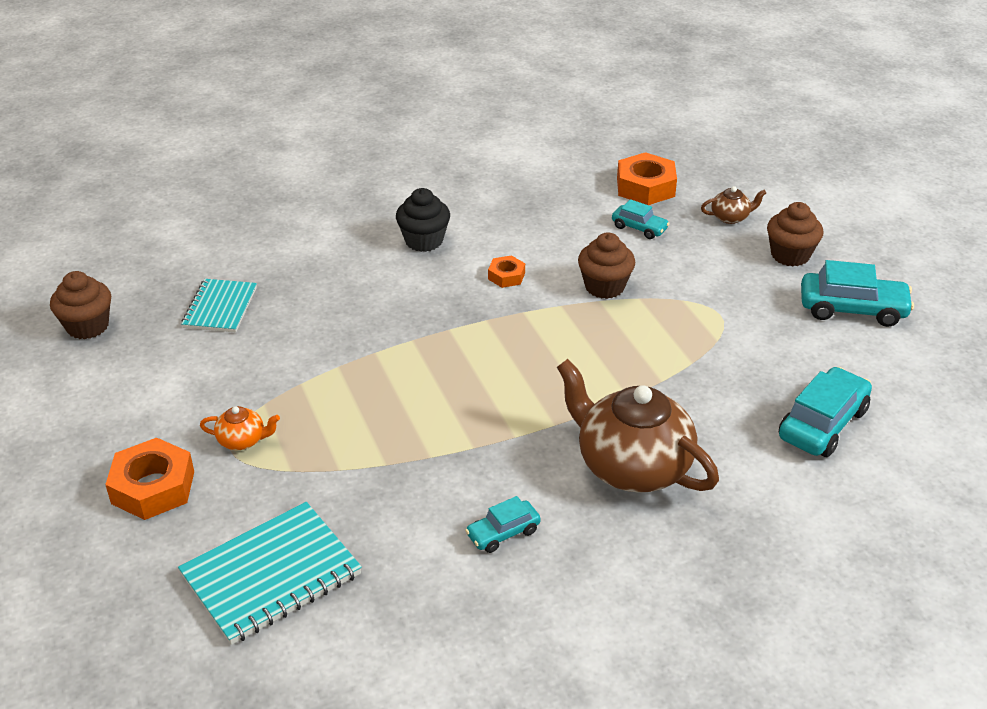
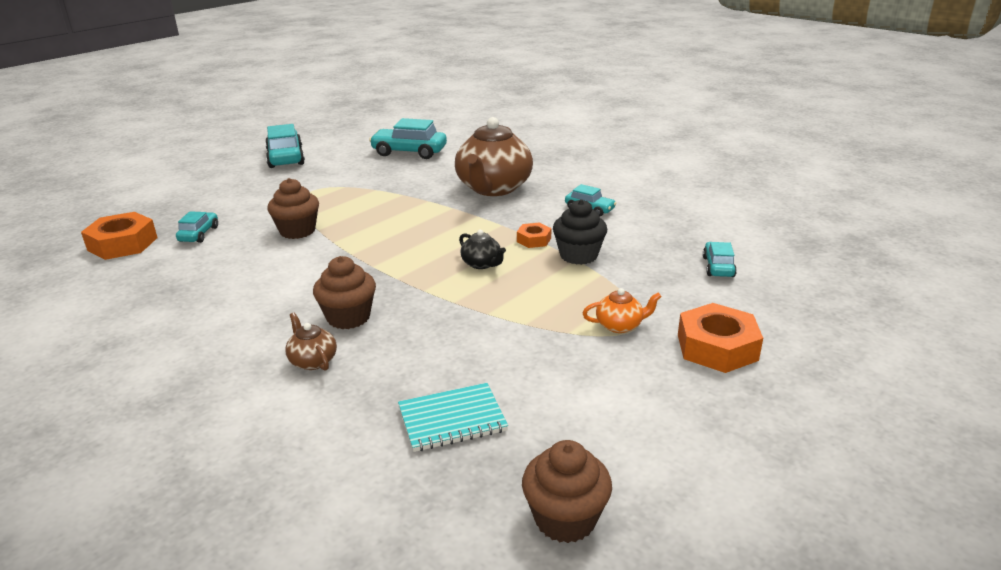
camera: 115 degrees left, 10 degrees down
(242, 440) = (620, 325): orange teapot -> orange teapot turned 105 degrees clockwise
(271, 575) = (718, 267): turquoise notebook -> turquoise car
(424, 241) = (255, 329): black cupcake -> black cupcake (578, 255)
(432, 391) = (482, 264): none -> black teapot
(506, 276) = (301, 272): orange nut -> orange nut (534, 240)
(730, 217) = (172, 205): brown teapot -> brown teapot (312, 361)
(790, 255) = (224, 180): brown cupcake -> brown cupcake (348, 317)

